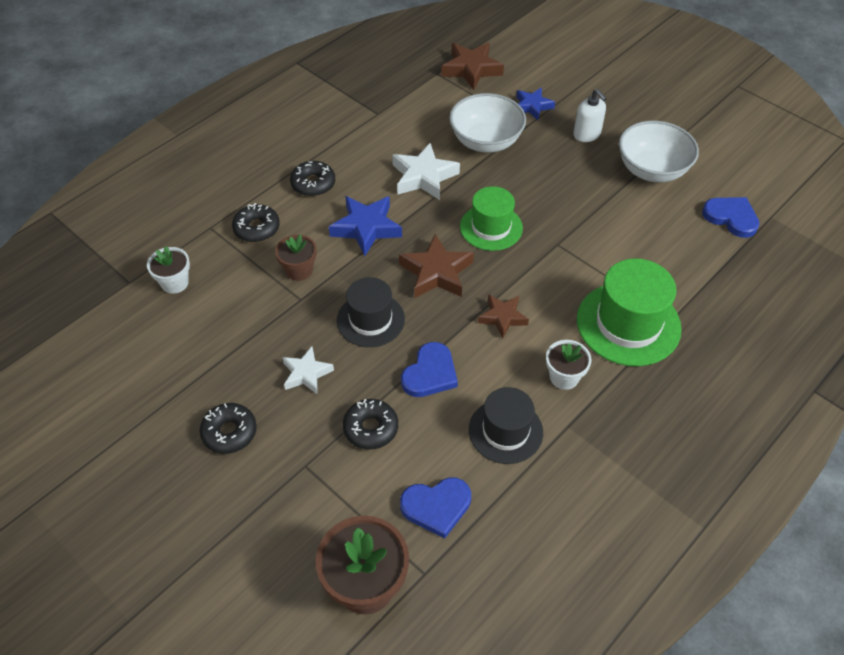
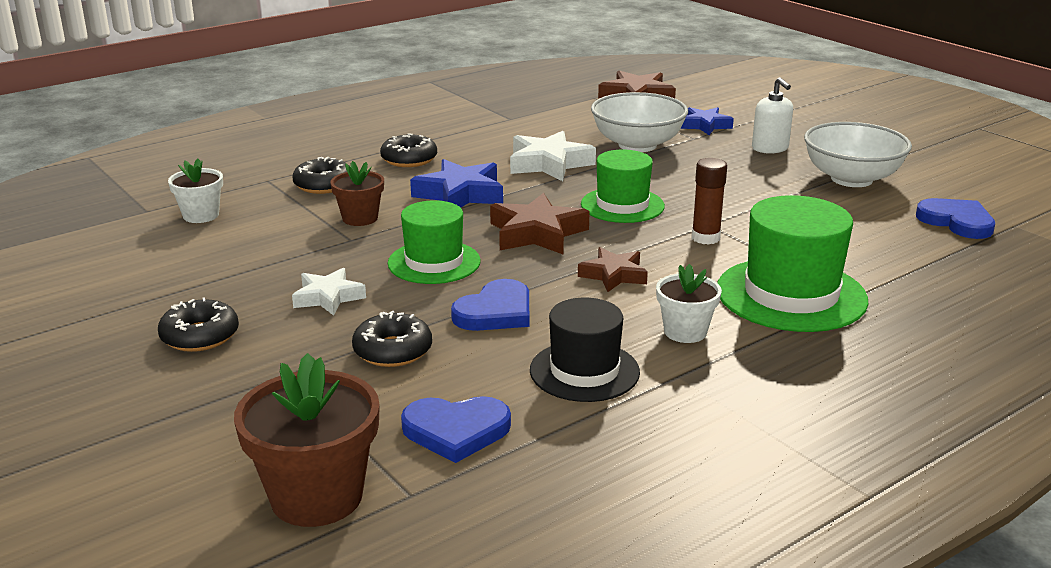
camera: 10 degrees right, 25 degrees down
(370, 320) = (434, 262): black hat -> green hat
(559, 262) = (705, 238): none -> brown glue stick

